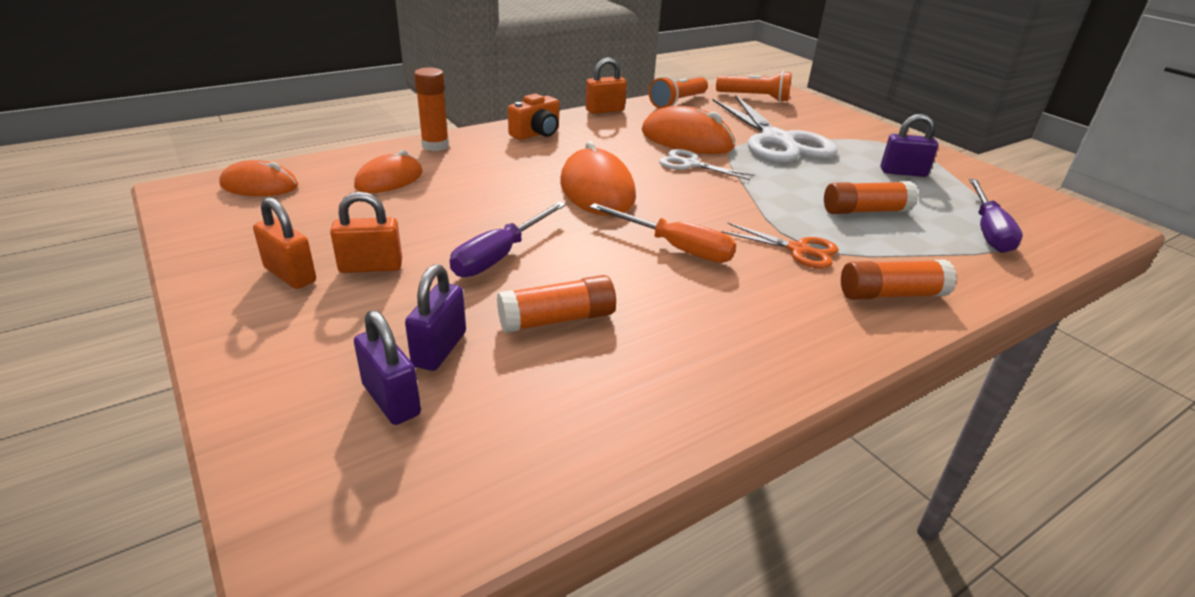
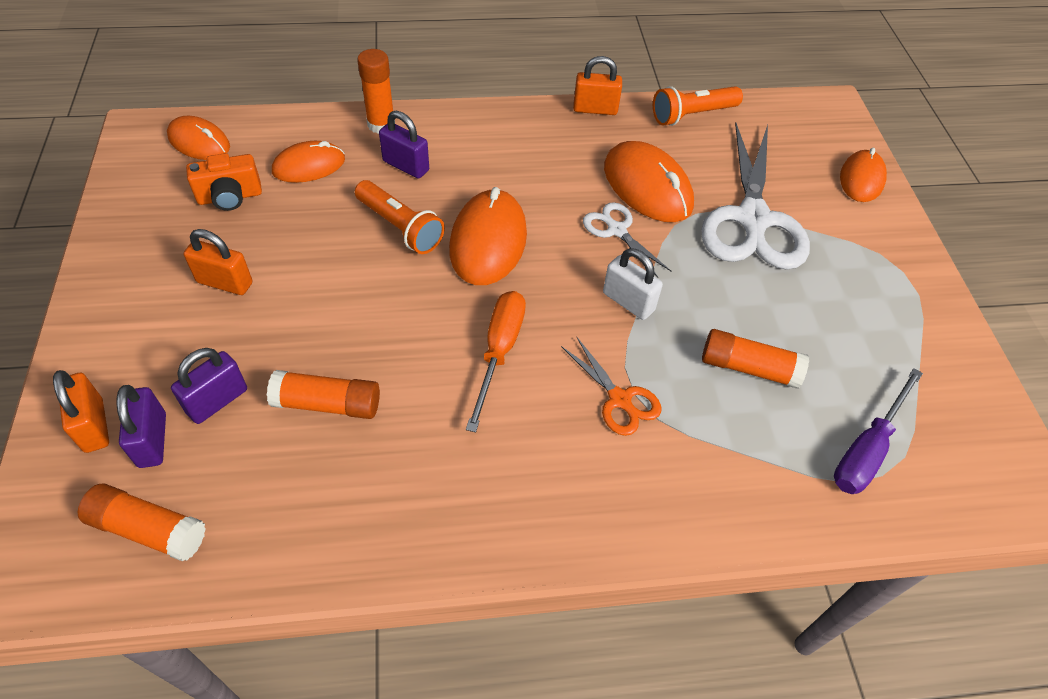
camera: 25 degrees right, 20 degrees up
(290, 275) = (161, 270): orange padlock -> orange padlock (94, 426)
(500, 255) = (335, 305): purple screwdriver -> none
(536, 134) = (492, 132): orange camera -> orange camera (230, 197)
(675, 248) = (499, 352): orange screwdriver -> orange screwdriver turned 135 degrees counterclockwise
(742, 198) = (628, 302): none -> white padlock
(754, 97) = (796, 130): orange flashlight -> orange flashlight (400, 227)
(821, 111) = (861, 179): none -> orange mouse
(891, 294) = (659, 495): orange glue stick -> orange glue stick (148, 529)
(903, 172) = (859, 321): purple padlock -> purple padlock (406, 166)

